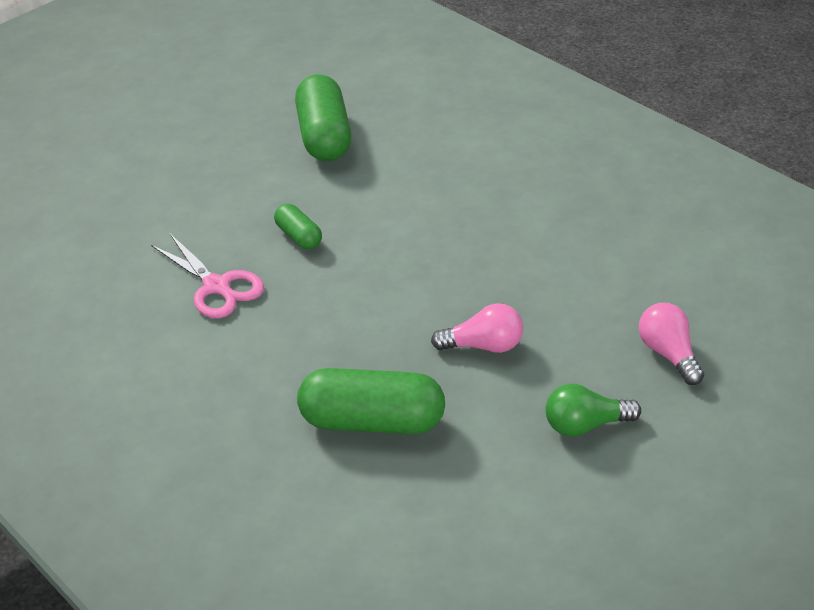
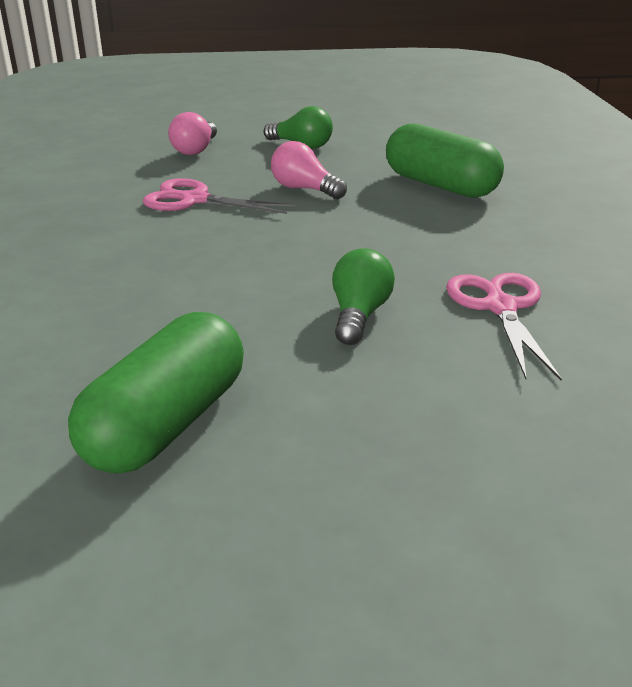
camera: 145 degrees left, 10 degrees down
(299, 236) = (359, 315): green capsule -> green light bulb
(549, 282) = (194, 200): none -> pink scissors

